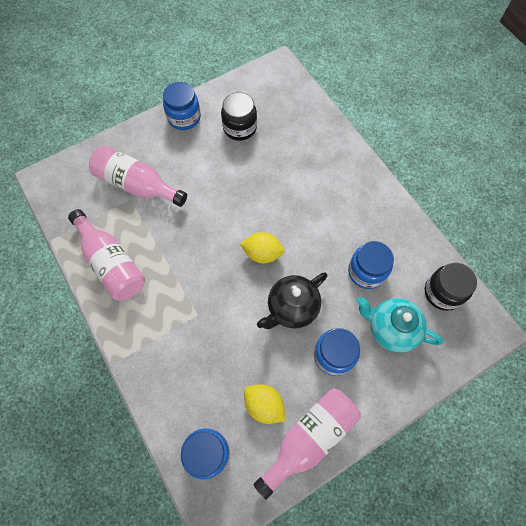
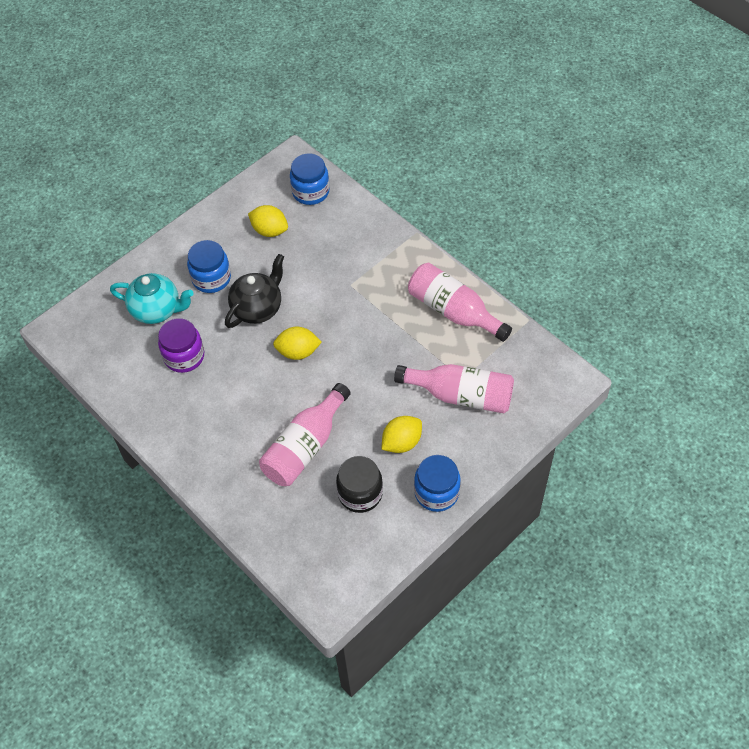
camera: 170 degrees right, 10 degrees down
(197, 158) = (401, 442): none -> yellow lemon
(309, 438) = (226, 217): pink bottle -> pink bottle (305, 446)
(366, 272) = (184, 356): blue jar -> purple jar
(443, 292) = (103, 353): black jar -> none

